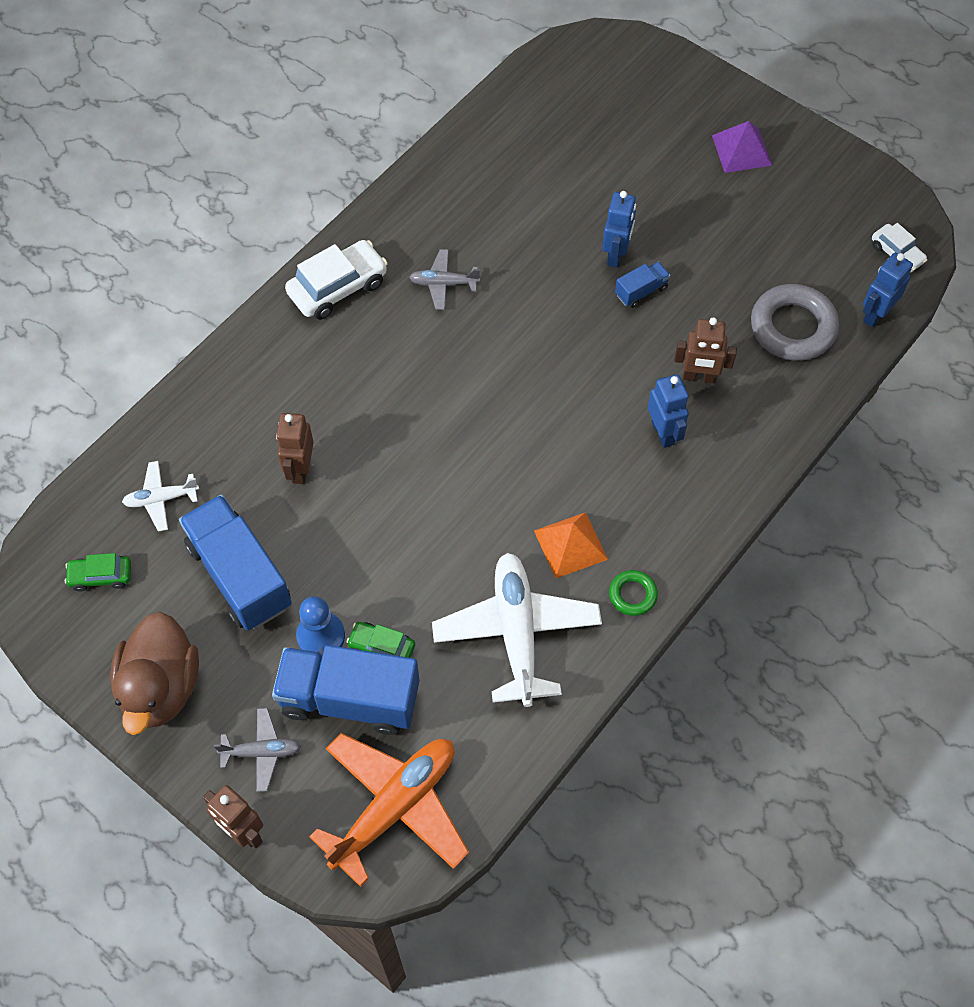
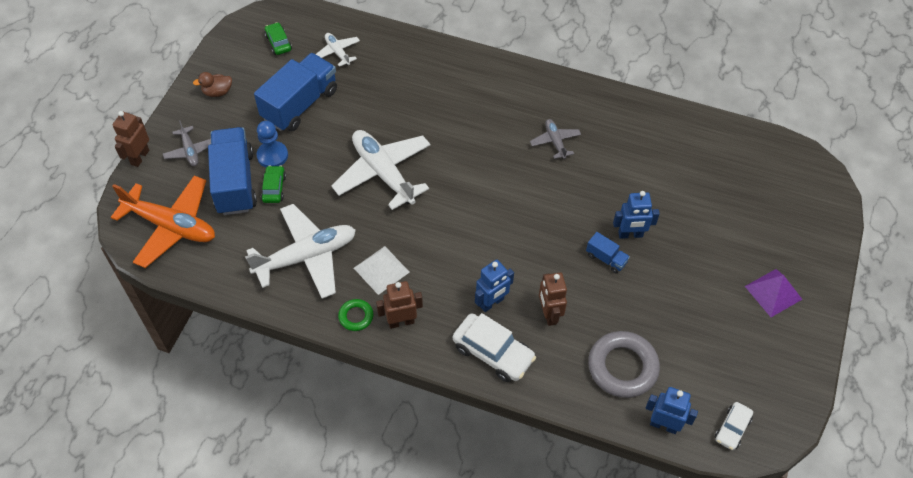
camera: 70 degrees right, 5 degrees down
(161, 687) = (217, 92): brown duck -> brown duck, size x0.48
(300, 469) = (383, 110): brown robot -> brown robot (401, 322)
(338, 287) = (524, 87): white car -> white car (493, 353)
(412, 499) = (383, 173): none -> white plane
(570, 545) = (381, 270): orange pyramid -> white pyramid

